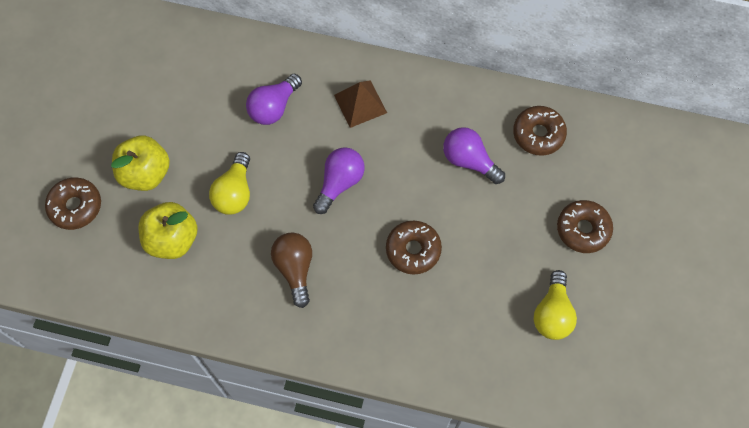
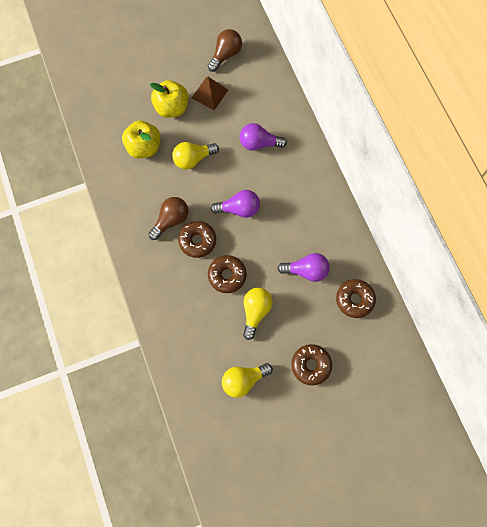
camera: 55 degrees right, 5 degrees up
(75, 206) = (129, 89): brown donut -> brown donut (197, 241)
(126, 68) = (225, 55): none -> brown light bulb
(360, 103) = (296, 187): brown pyramid -> brown pyramid (209, 93)
(469, 161) = (306, 270): purple light bulb -> purple light bulb turned 90 degrees clockwise
(479, 247) = (255, 311): none -> yellow light bulb

